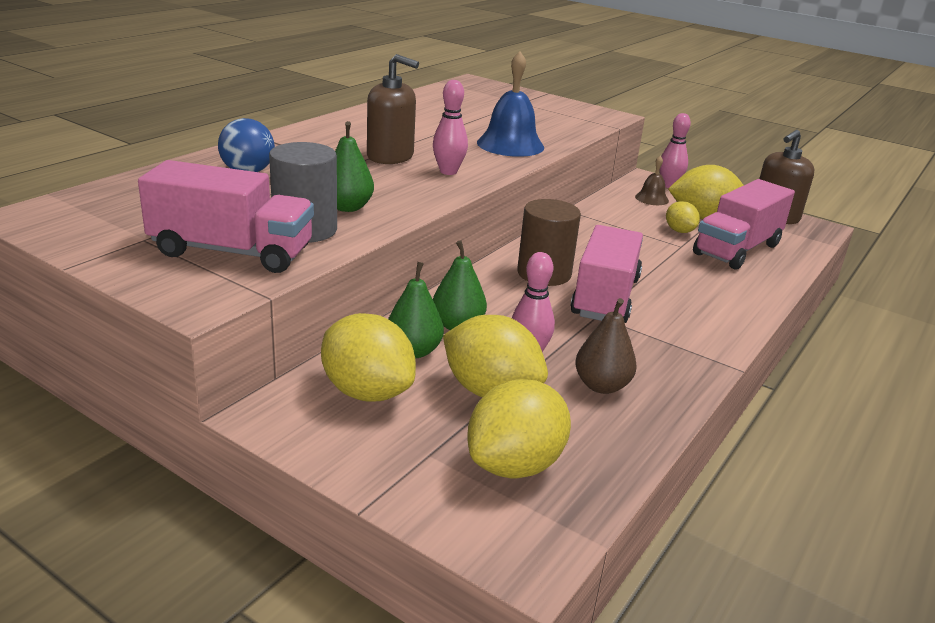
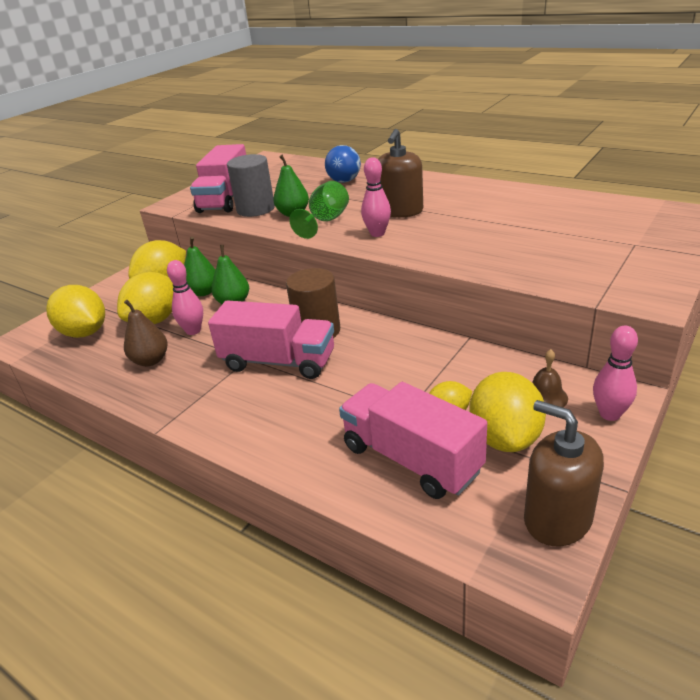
camera: 95 degrees right, 5 degrees up
(392, 192) = (325, 221): none -> green goblet
(510, 144) = (469, 250): blue bell -> none

